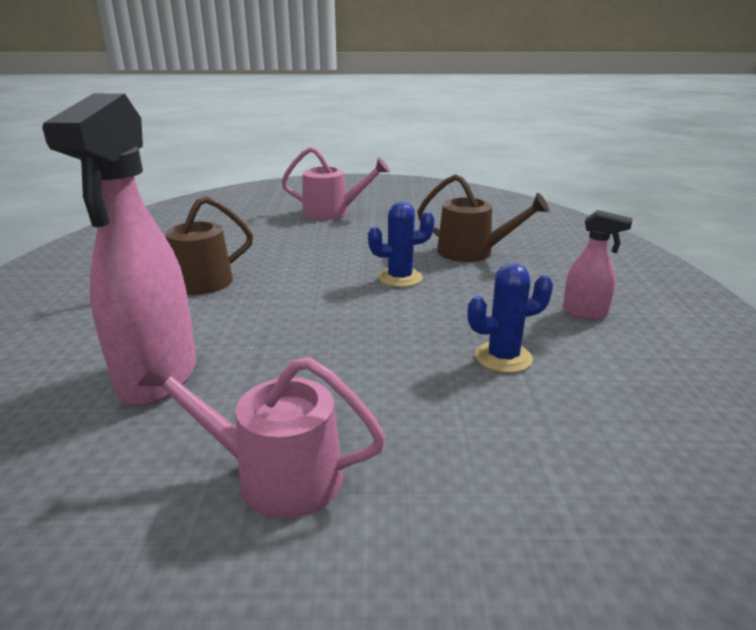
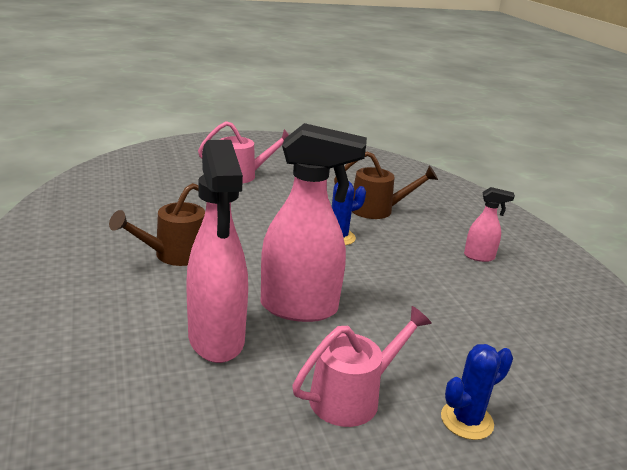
camera: 20 degrees left, 0 degrees up
(274, 475) = (353, 396): pink watering can -> pink watering can turned 150 degrees clockwise
(290, 352) = (300, 308): none -> pink spray bottle
(503, 357) = (445, 296): blue cactus -> blue cactus (466, 420)

